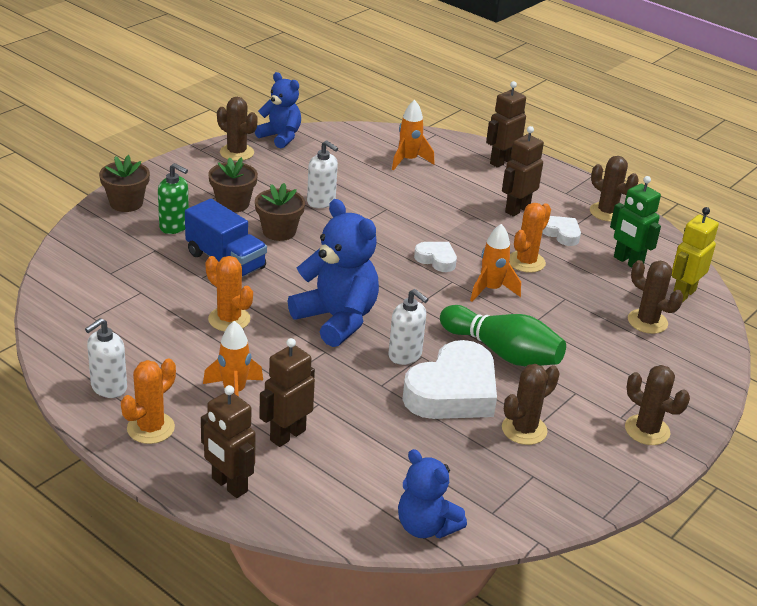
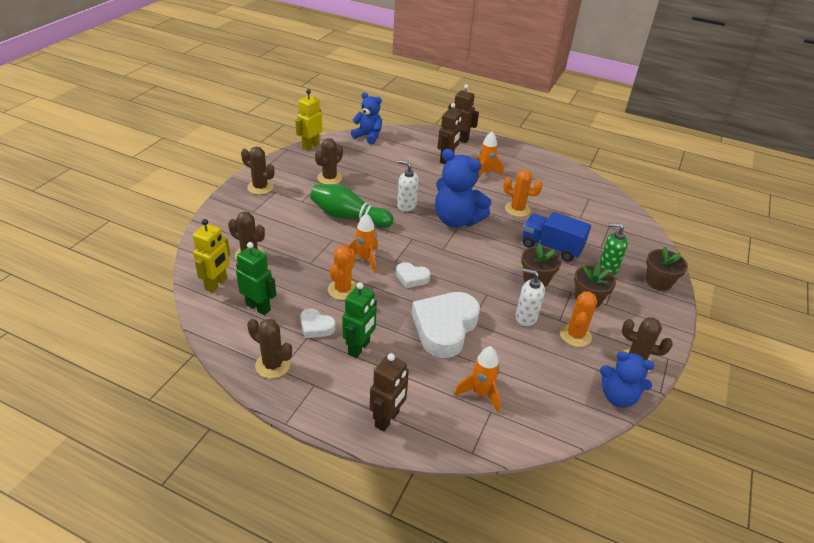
camera: 165 degrees right, 5 degrees up
(108, 387) = (545, 167): white soap dispenser -> none
(150, 428) = (510, 154): orange cactus -> orange cactus (575, 335)
(453, 392) = (372, 190): white heart -> white heart (445, 327)
(517, 209) = (359, 348): brown robot -> green robot
(555, 517) = (310, 146): none -> yellow robot

